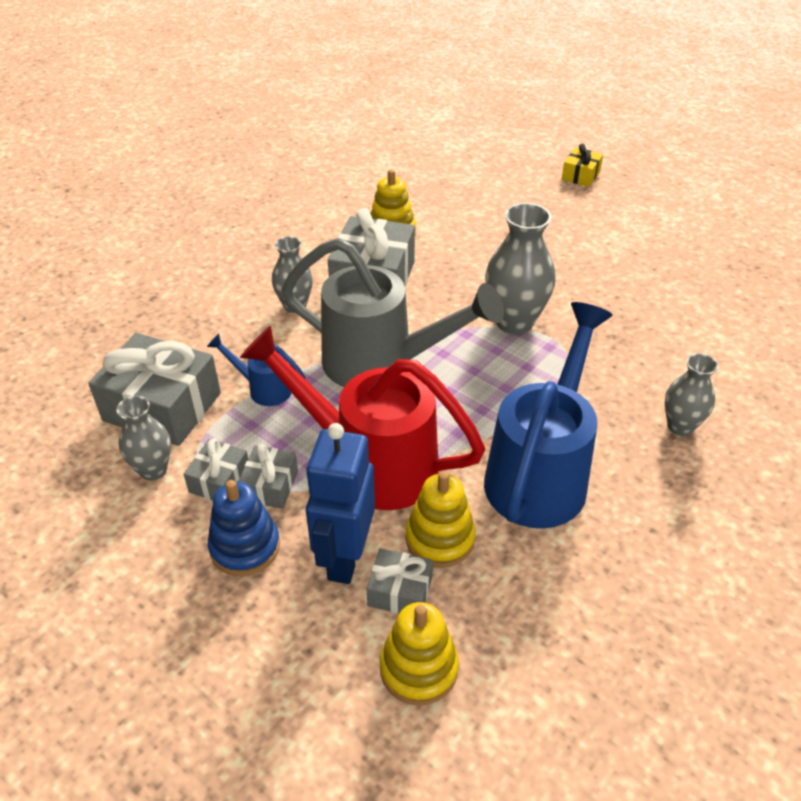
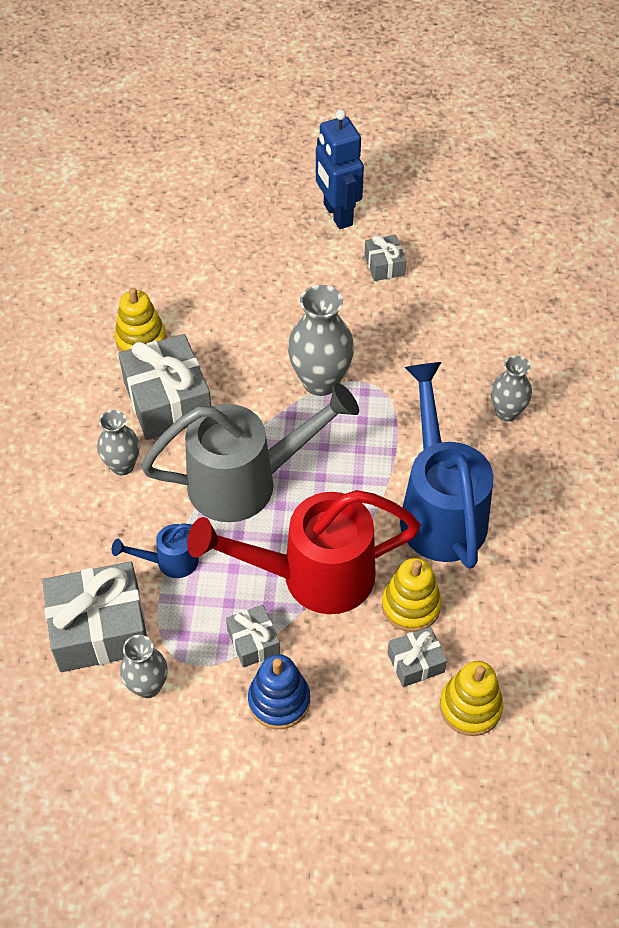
camera: 35 degrees left, 10 degrees up
(219, 480) = (210, 662): grey gift -> grey gift (384, 265)
(345, 557) = (357, 662): blue robot -> blue robot (337, 215)
(580, 176) = (258, 187): yellow gift -> none

